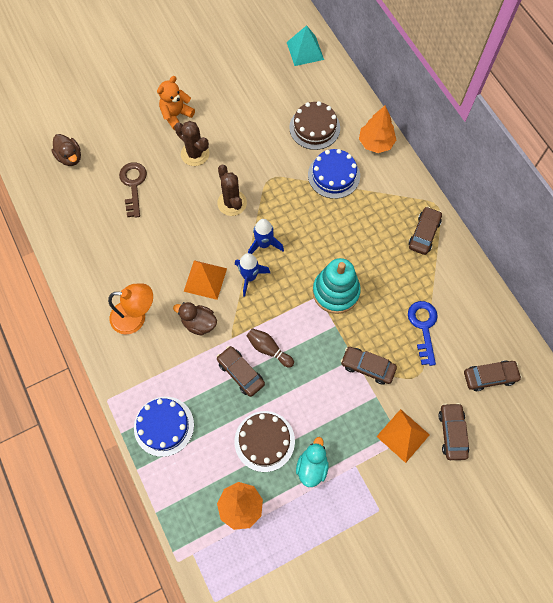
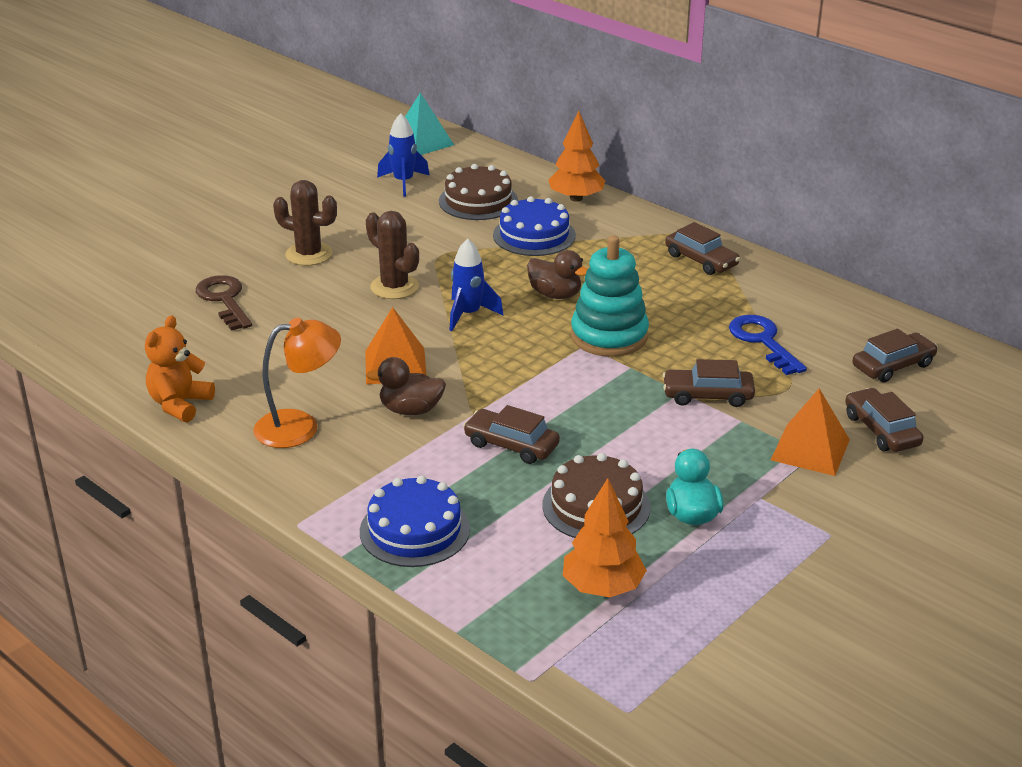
camera: 20 degrees left, 35 degrees down
(70, 157) = (103, 293): brown duck -> brown duck (555, 294)
(176, 115) = (259, 226): orange teddy bear -> orange teddy bear (180, 404)
(249, 277) = (466, 349): blue rocket -> blue rocket (403, 182)
(268, 349) = (541, 412): brown bowling pin -> none
(424, 234) = (701, 260): brown car -> brown car turned 135 degrees clockwise

